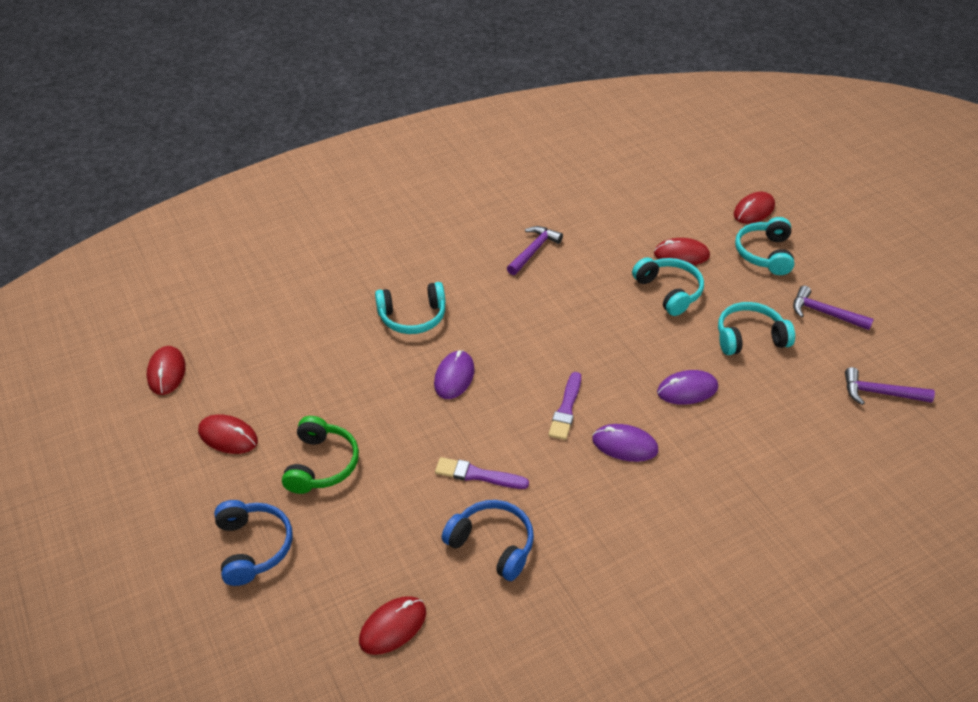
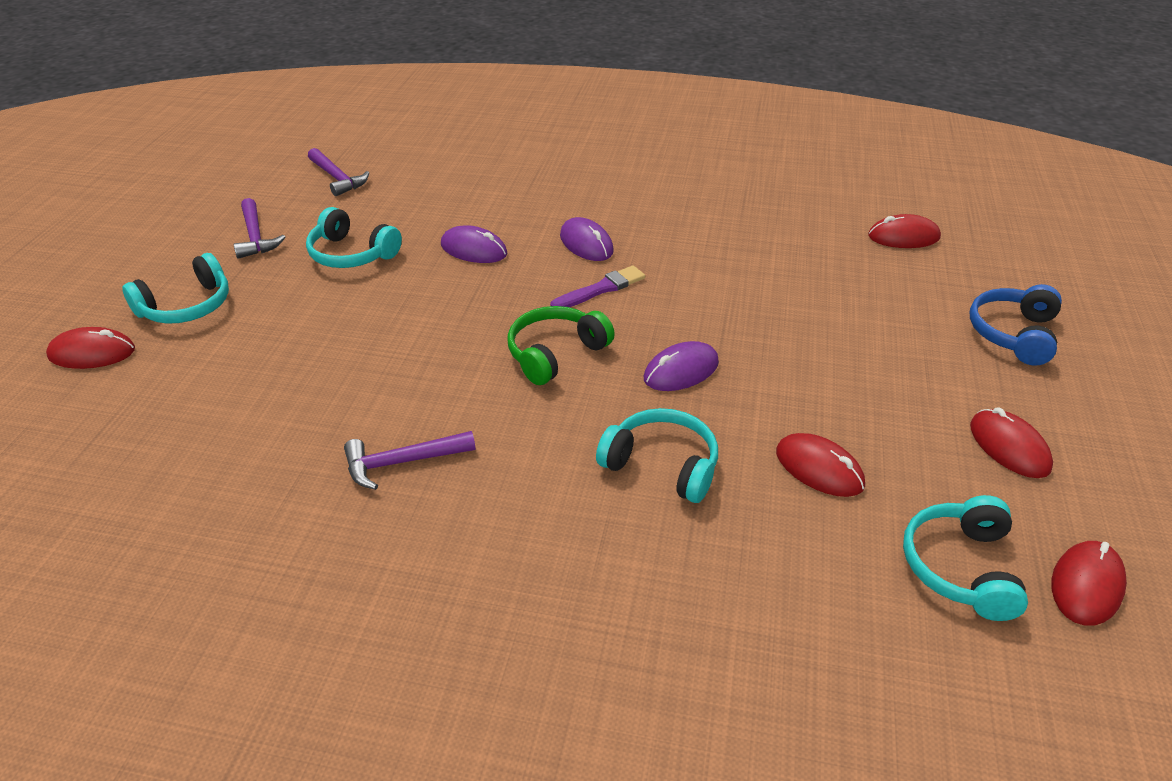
camera: 140 degrees left, 5 degrees down
(321, 464) = (901, 365): green headphones -> green headphones (555, 354)
(478, 475) = (743, 285): purple brush -> none
(492, 544) = (777, 241): blue headphones -> none
(669, 291) = (342, 327): turquoise headphones -> turquoise headphones (960, 567)
(681, 255) = (259, 353): red mouse -> red mouse (819, 468)

